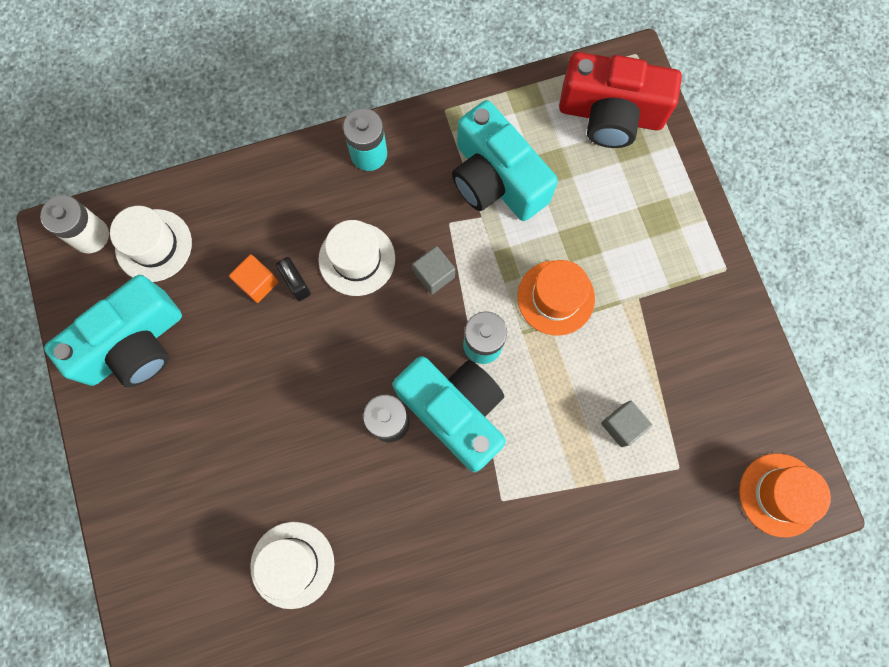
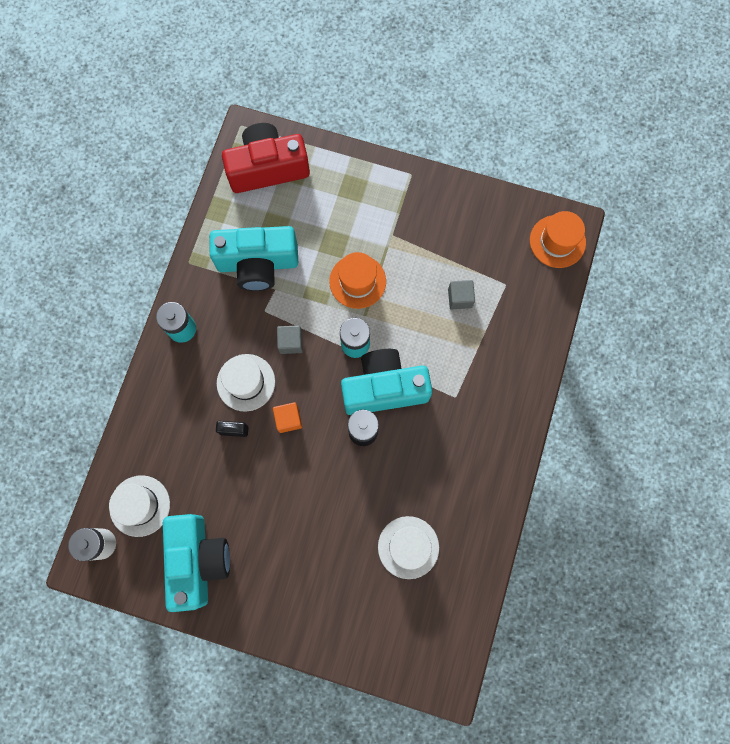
camera: 55 degrees left, 0 degrees up
(258, 283) = (215, 454): orange cube -> orange cube (288, 419)
(610, 114) = (268, 168): red camera -> red camera turned 150 degrees counterclockwise

